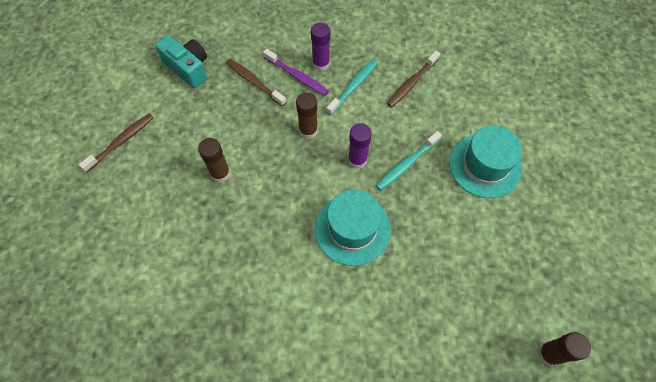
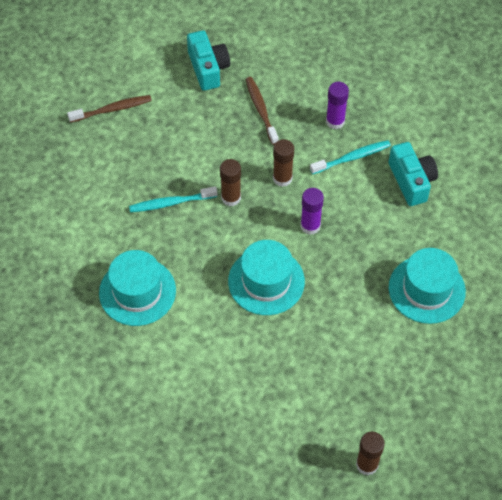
camera: 30 degrees right, 5 degrees down
(220, 173) = (181, 178): brown glue stick -> brown glue stick (231, 198)
(242, 303) = (137, 291): none -> turquoise hat
(297, 76) = (304, 123): purple toothbrush -> none
(406, 164) = (353, 252): turquoise toothbrush -> turquoise toothbrush (171, 203)
(412, 83) = (411, 181): brown toothbrush -> turquoise camera

